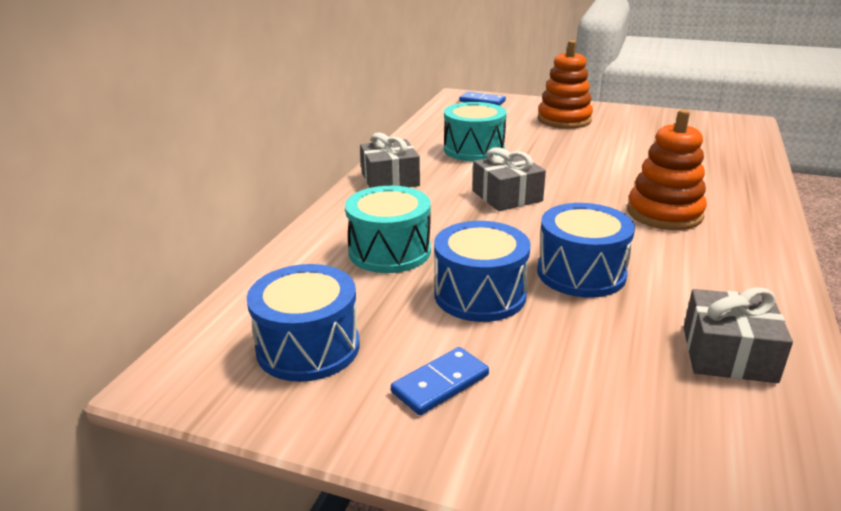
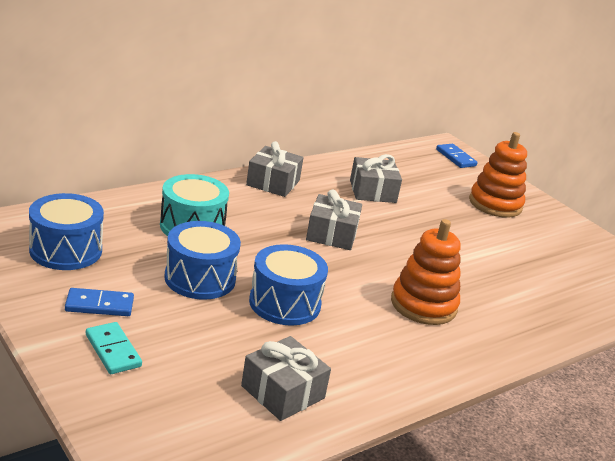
camera: 30 degrees right, 0 degrees up
(474, 149) = (372, 191): turquoise drum -> grey gift
(537, 424) = (113, 350): none -> turquoise domino

